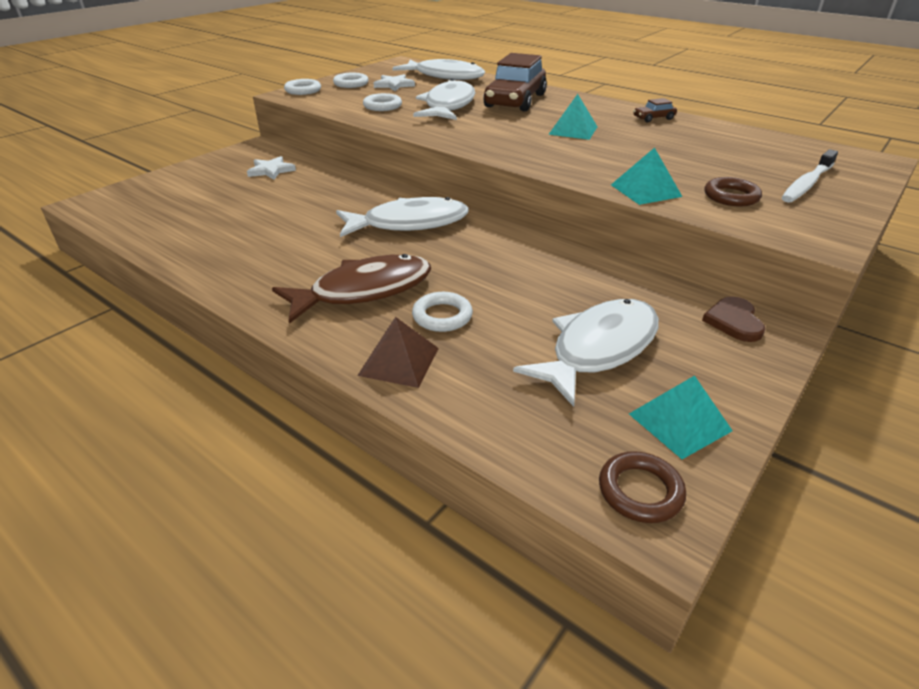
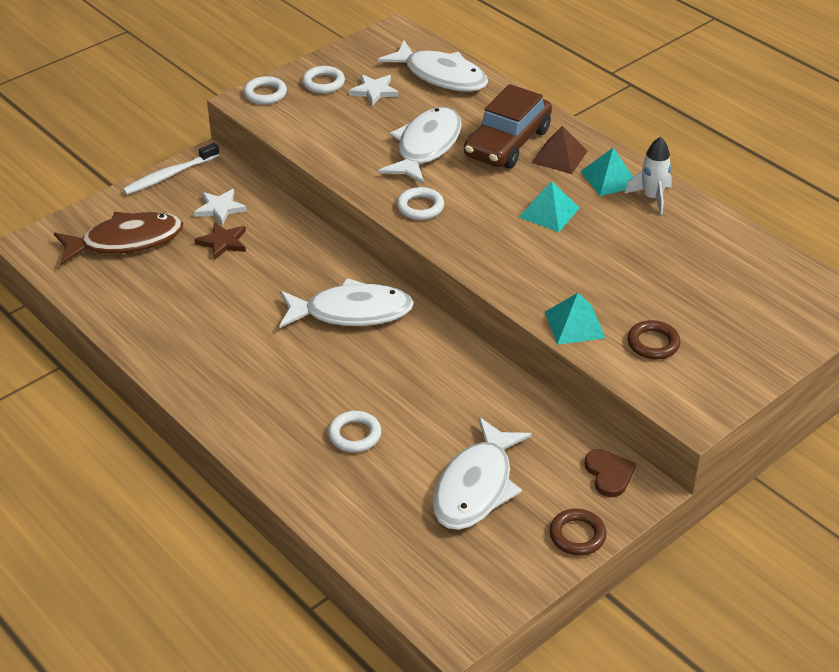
camera: 10 degrees right, 5 degrees up
(276, 189) = (223, 242): none -> brown star
(364, 291) = (292, 397): brown fish -> brown fish (126, 241)
(382, 106) = (351, 139): white ring -> white ring (420, 207)
(399, 361) = (307, 477): brown pyramid -> brown pyramid (559, 156)
(598, 349) = (476, 487): white fish -> white fish turned 150 degrees clockwise
(640, 491) = (452, 607): brown ring -> brown ring (577, 535)
(653, 118) = (652, 198): brown car -> white rocket
(679, 422) = (508, 561): turquoise pyramid -> turquoise pyramid (609, 178)
(734, 321) = (609, 474): brown heart -> brown heart turned 150 degrees clockwise
(807, 184) = (742, 333): white toothbrush -> white toothbrush (169, 175)

